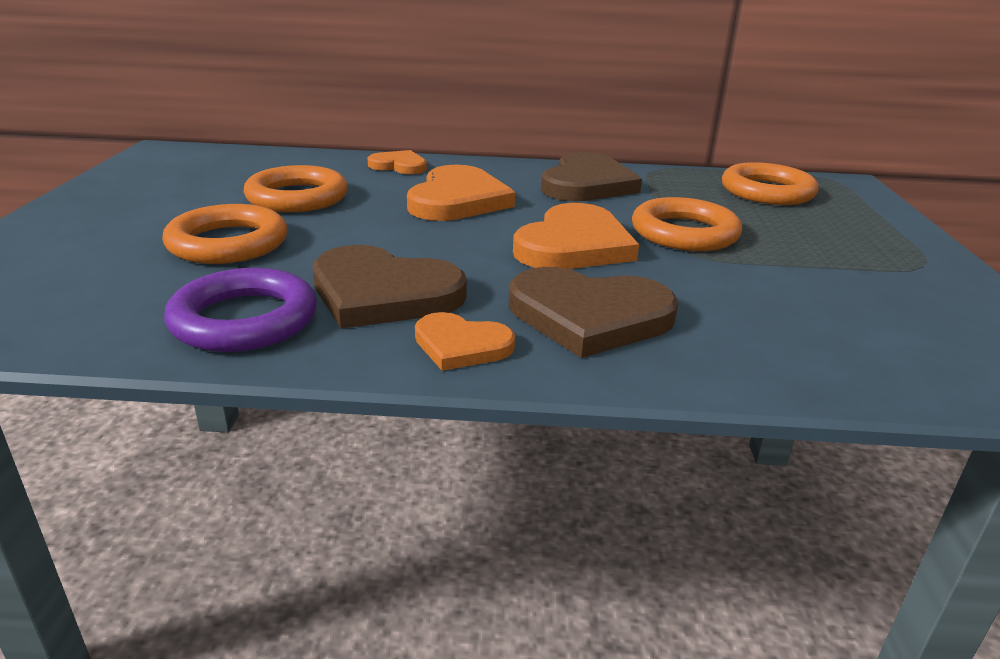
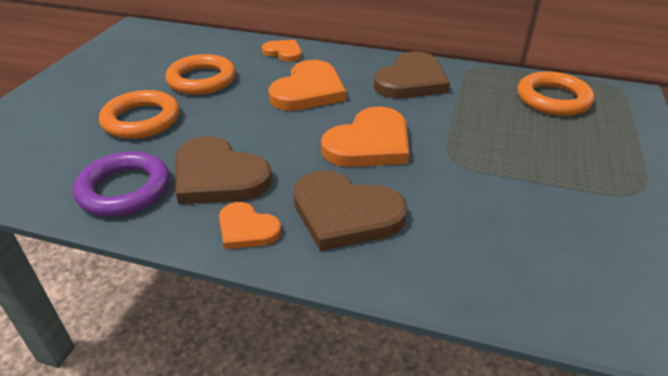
camera: 15 degrees right, 10 degrees up
(684, 233) = (459, 138): orange ring -> none

